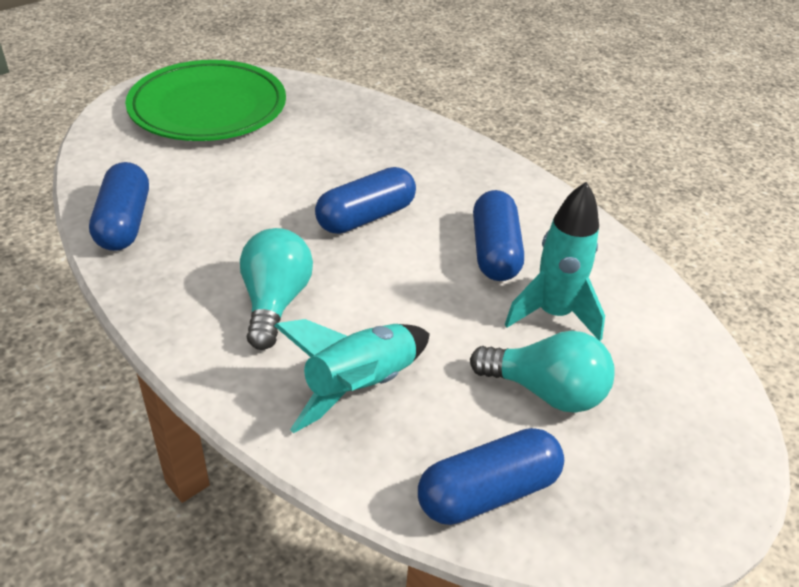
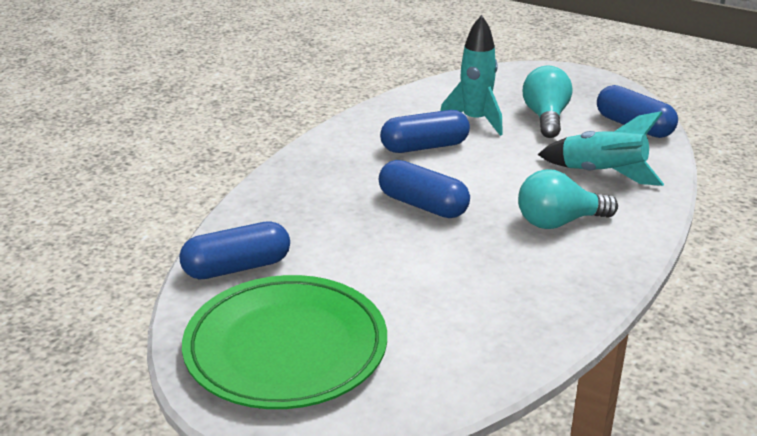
camera: 105 degrees left, 10 degrees down
(124, 223) = (532, 330): blue capsule -> blue capsule (237, 267)

